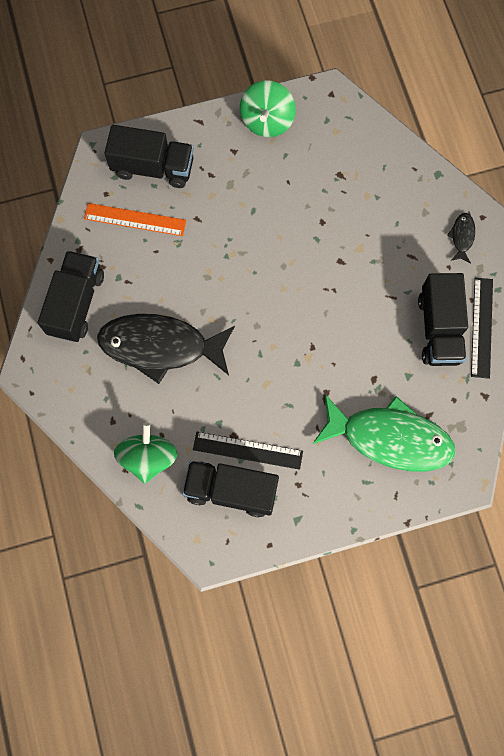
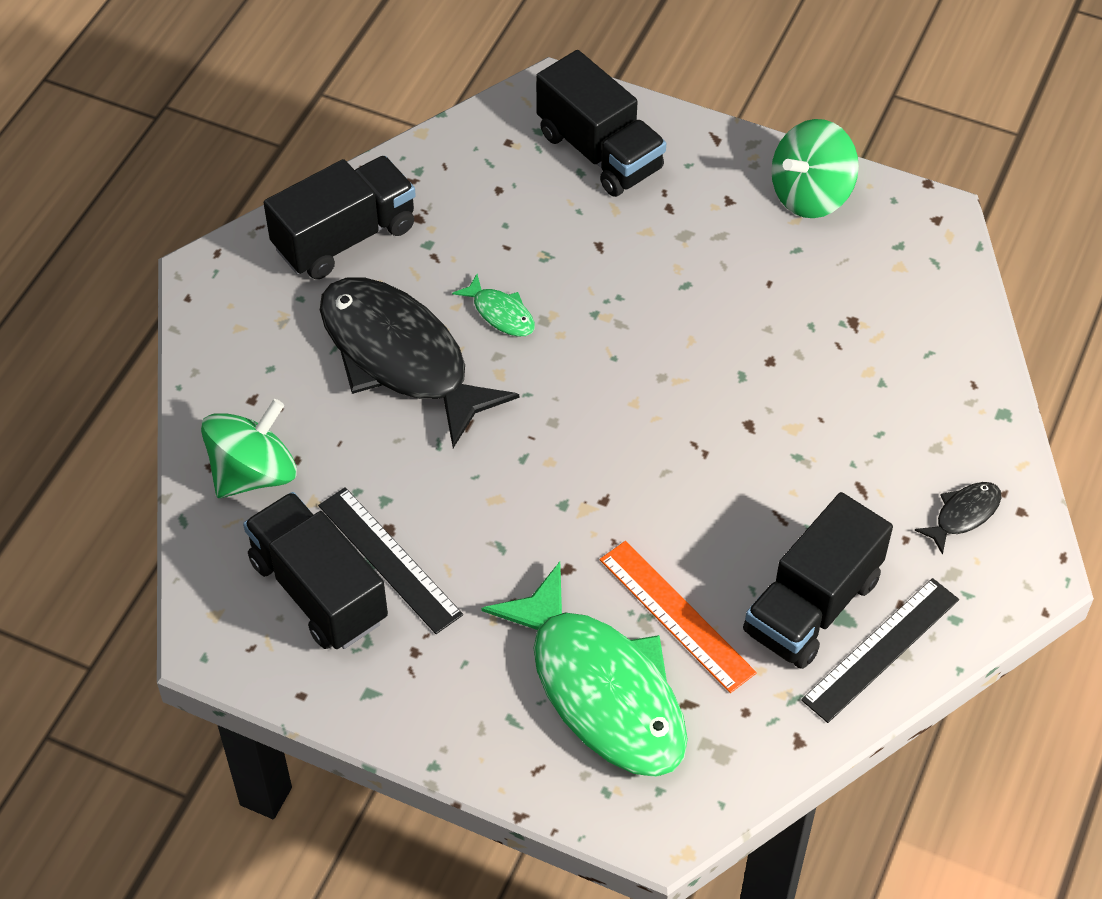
camera: 40 degrees right, 20 degrees down
(135, 219) = (516, 194): orange ruler -> orange ruler (676, 616)
(185, 288) = (500, 313): none -> green fish

